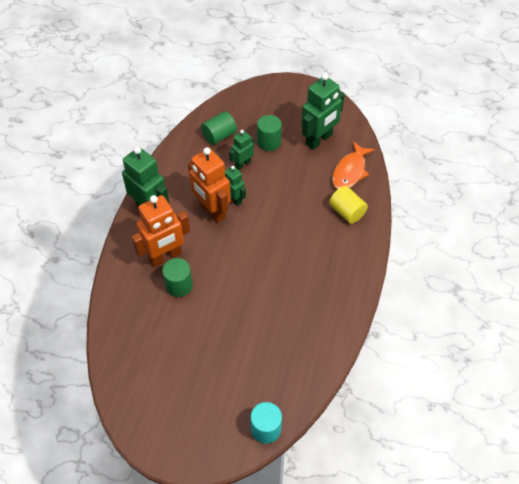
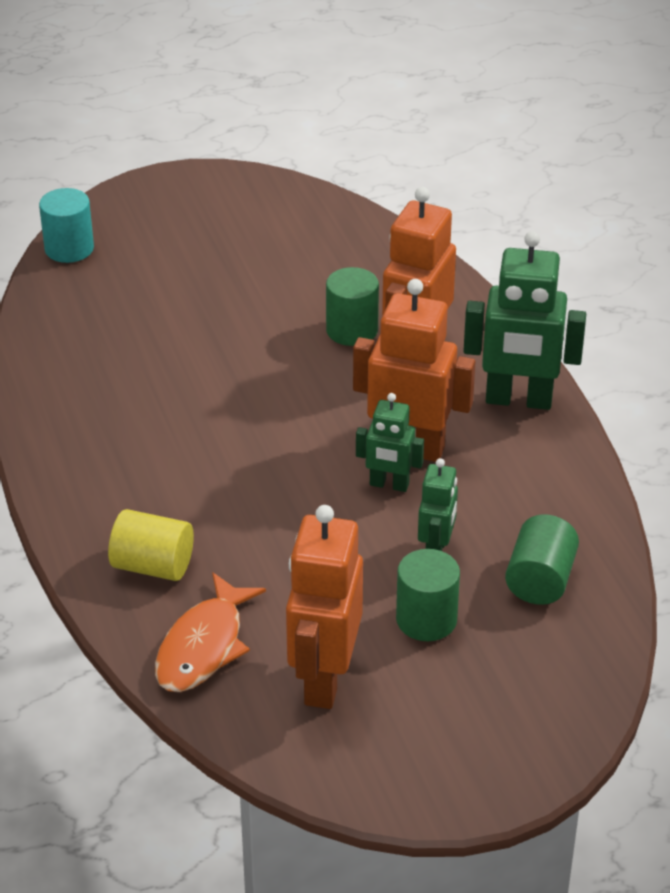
camera: 145 degrees right, 15 degrees down
(319, 140) = (324, 679): green robot -> orange robot
(350, 171) = (204, 646): orange fish -> orange fish turned 150 degrees counterclockwise

